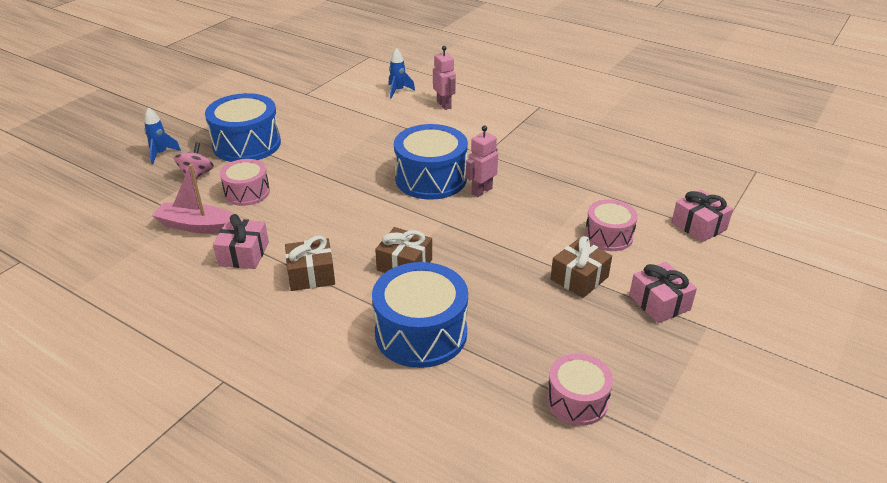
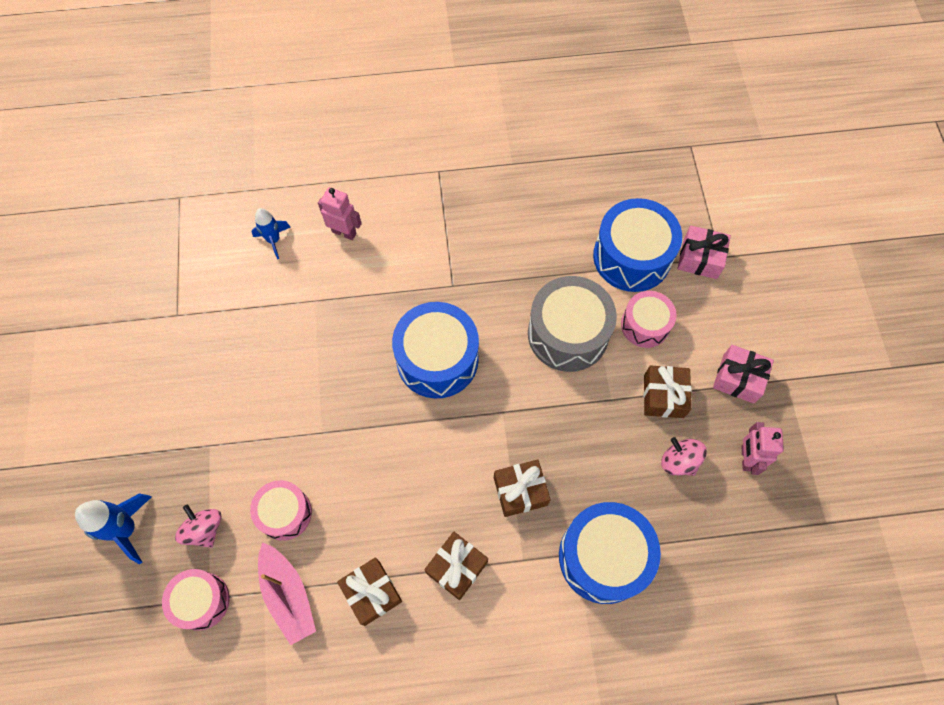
camera: 40 degrees left, 30 degrees up
(161, 154) = (126, 529): blue rocket -> blue rocket, size x1.54
(197, 226) = (288, 595): pink boat -> pink boat turned 90 degrees counterclockwise
(243, 254) = (371, 593): pink gift -> brown gift
(247, 144) = (204, 444): blue drum -> blue drum (632, 256)
(481, 191) = (496, 343): pink robot -> pink robot (746, 458)
(540, 211) = (568, 333): none -> grey drum
(549, 318) = (679, 461): none -> pink spinning top
(577, 400) = (762, 530): pink drum -> pink drum (201, 601)

